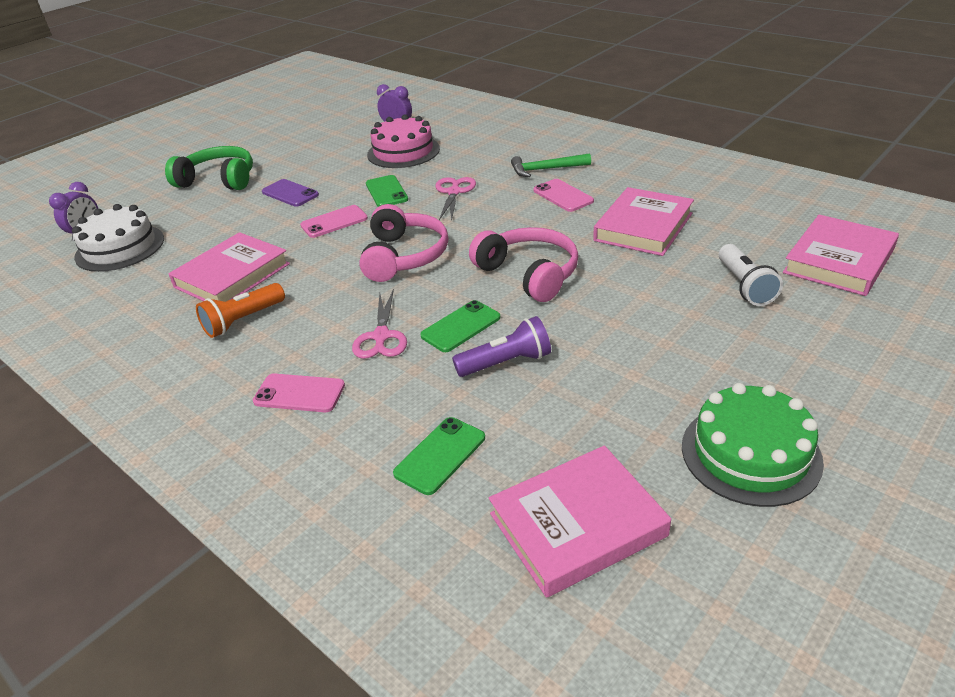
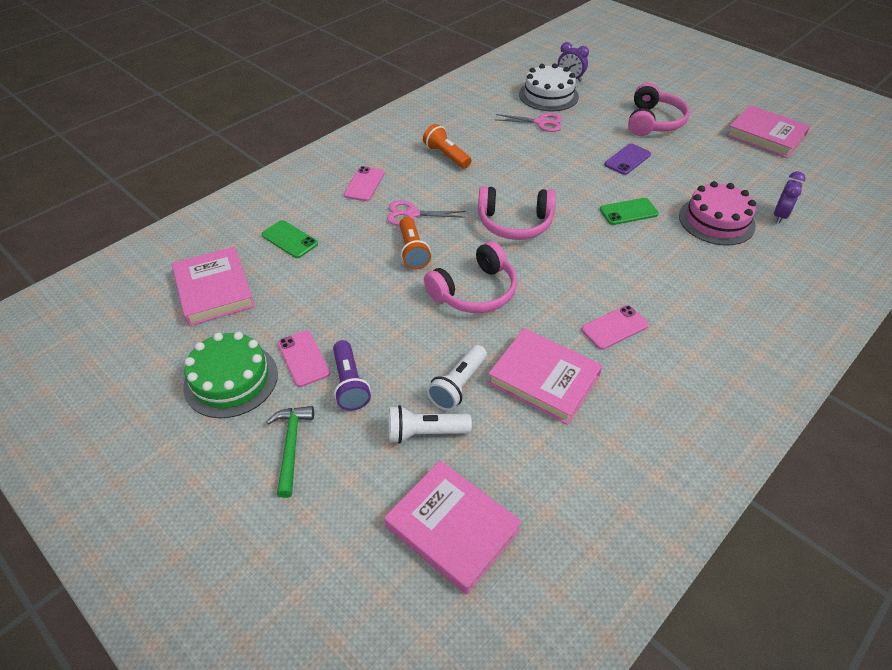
camera: 90 degrees right, 10 degrees up
(219, 180) = (653, 122): green headphones -> pink headphones
(232, 275) = (502, 145): pink book -> pink book (765, 136)
(334, 222) = (575, 185): pink phone -> pink phone (303, 358)
(454, 192) = (626, 253): pink scissors -> pink scissors (540, 122)
(461, 326) = (412, 251): green phone -> orange flashlight
(506, 363) = (364, 271): purple flashlight -> purple flashlight (349, 383)
(545, 169) = (676, 320): green hammer -> green hammer (291, 446)
(673, 272) = (458, 385): none -> white flashlight

